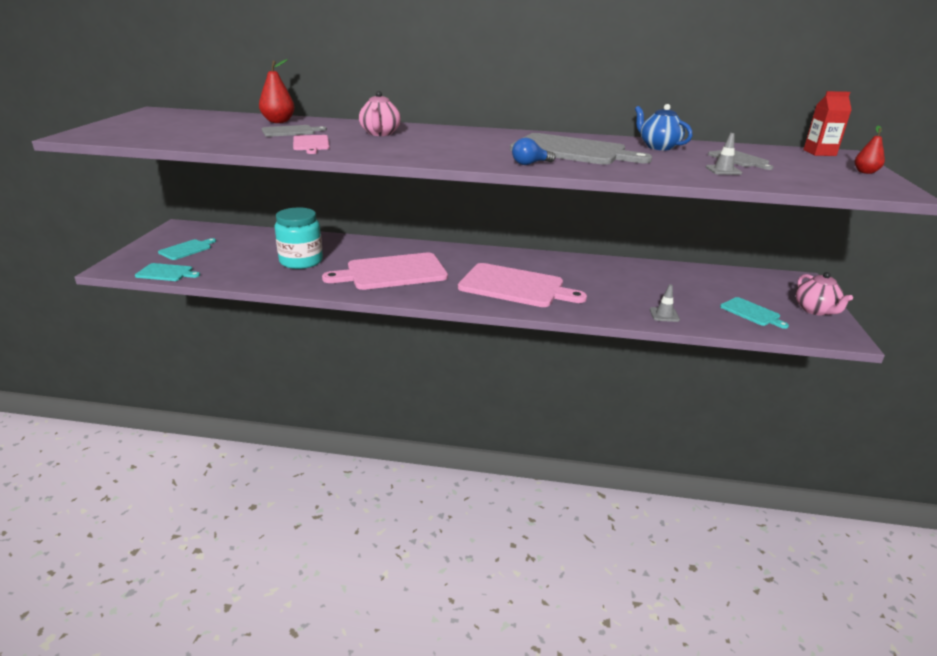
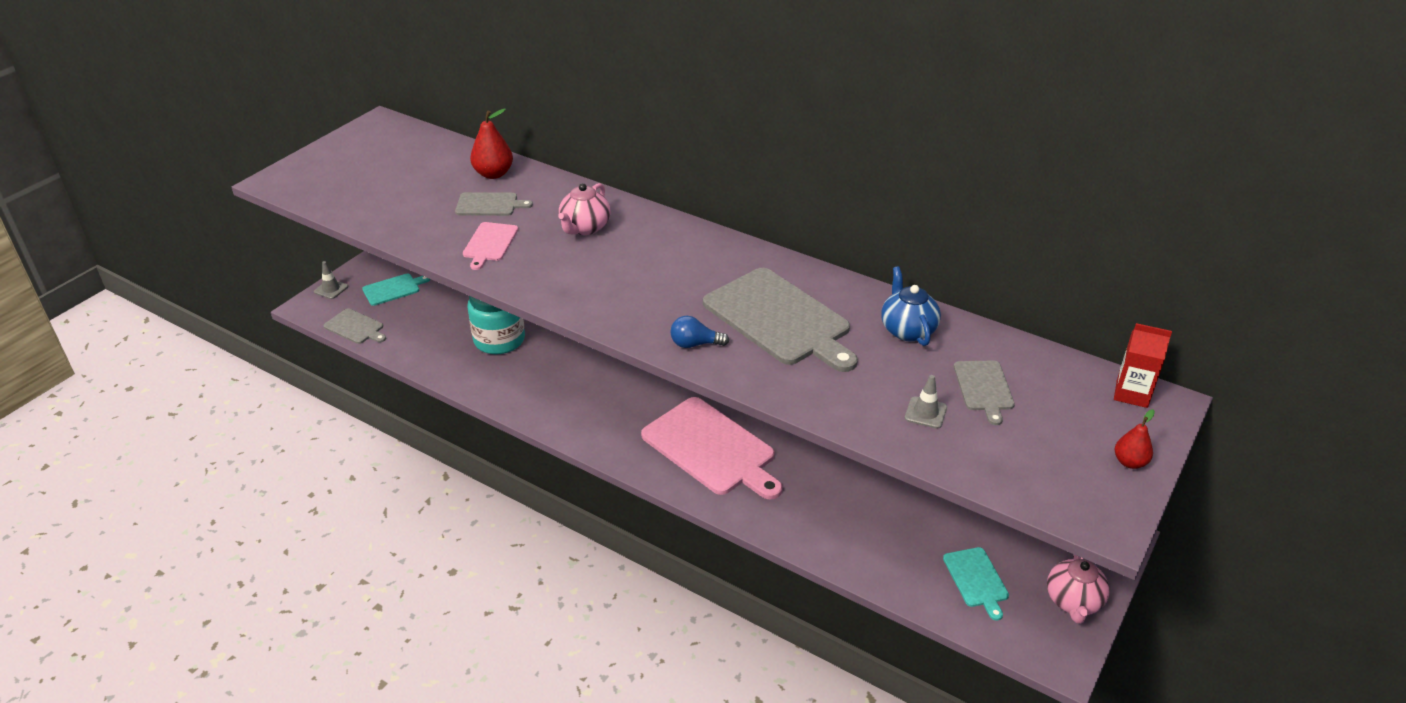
camera: 25 degrees right, 10 degrees up
(166, 273) = (355, 327): turquoise cutting board -> grey cutting board
(392, 272) = (586, 385): pink cutting board -> none
(664, 315) = (855, 550): grey traffic cone -> grey traffic cone (331, 289)

